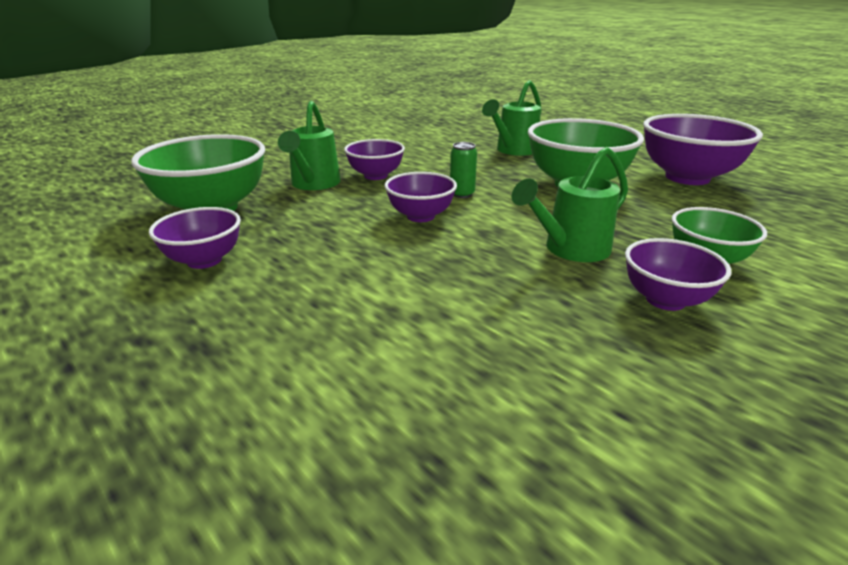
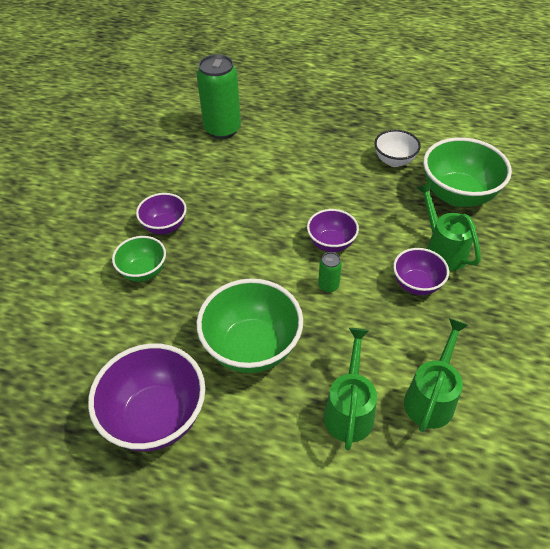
camera: 150 degrees right, 20 degrees up
(204, 260) = (394, 161): purple bowl -> white bowl
(436, 468) = (222, 129): none -> green can
(570, 250) = (223, 248): green watering can -> green watering can (431, 397)

